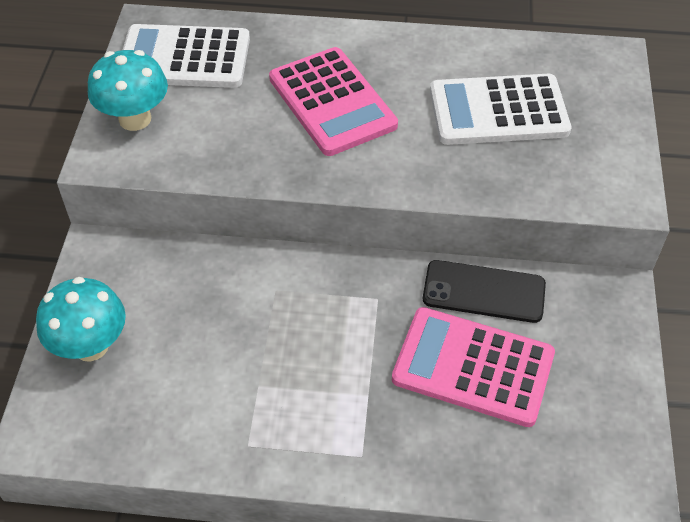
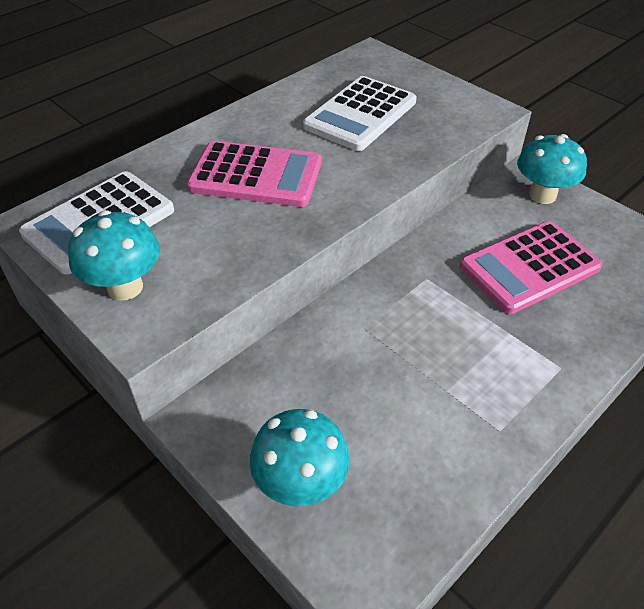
camera: 50 degrees left, 5 degrees down
(484, 292) = (471, 226): black phone -> none
(599, 323) = (542, 195): none -> turquoise mushroom

